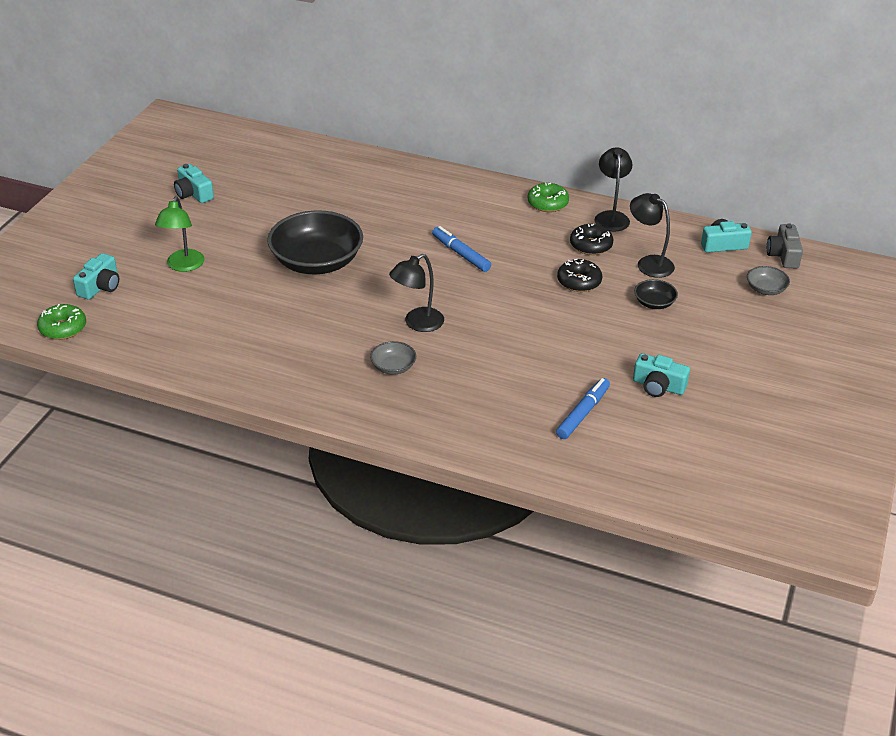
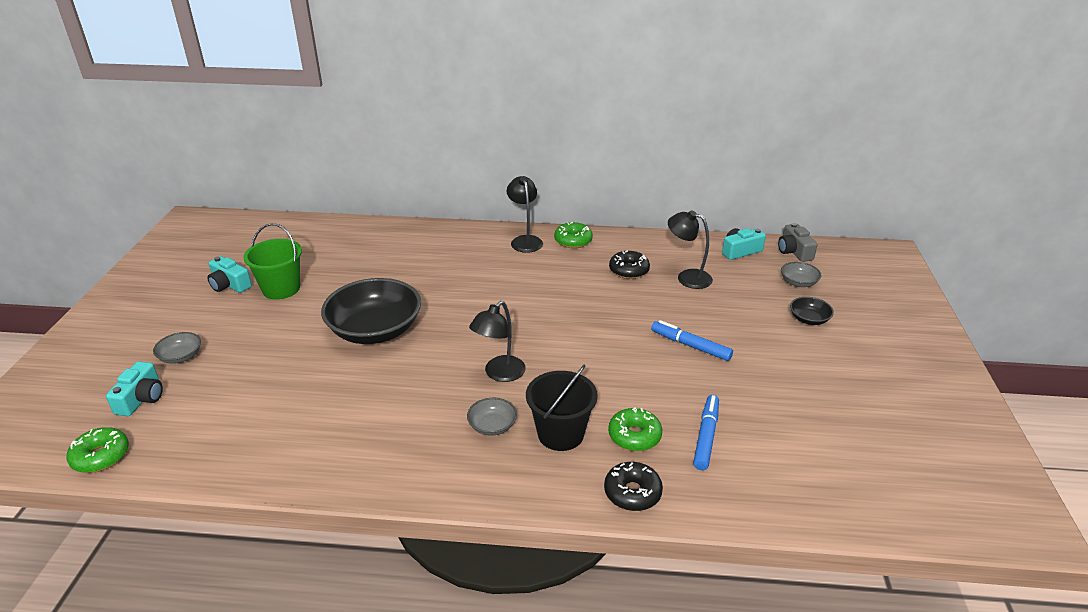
camera: 15 degrees left, 5 degrees down
(138, 255) = (181, 356): none -> grey bowl
(183, 266) = (233, 359): green lamp -> none
(240, 206) = (281, 289): none -> green bucket
(451, 385) = (560, 434): none -> black bucket
(461, 254) = (514, 298): blue marker -> blue marker (690, 345)
(517, 400) = (634, 436): none -> green donut
(579, 282) = (635, 305): black donut -> black donut (632, 493)
(611, 217) = (633, 243): black lamp -> black lamp (525, 240)
(654, 303) = (712, 312): black bowl -> black bowl (809, 319)
(658, 386) = (761, 392): turquoise camera -> none

